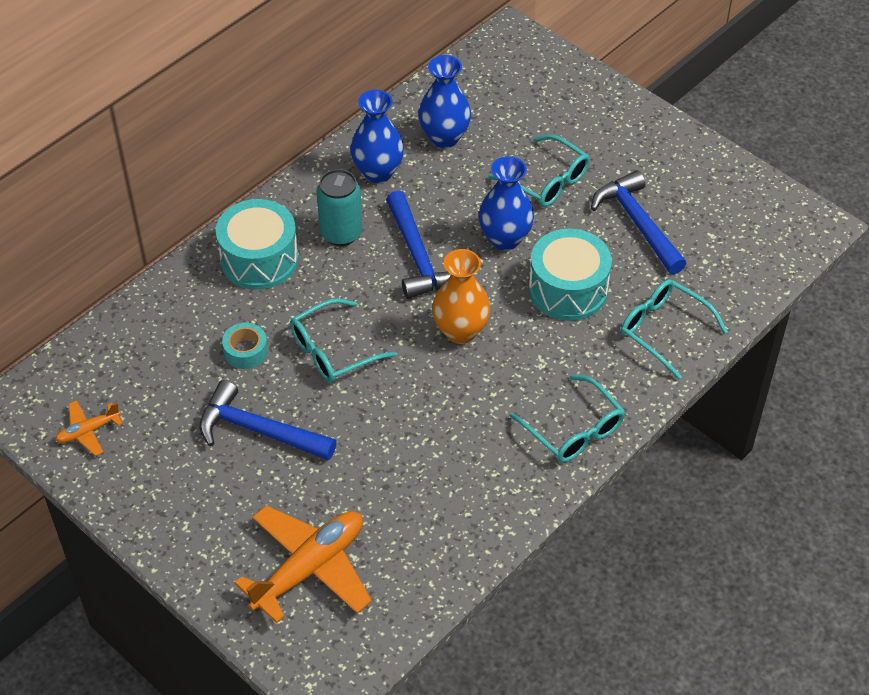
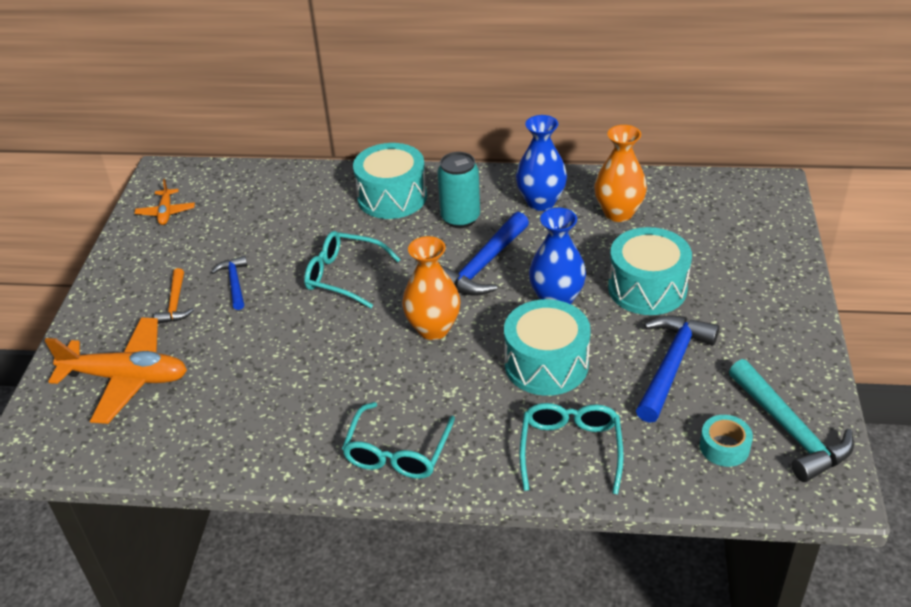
camera: 55 degrees right, 10 degrees down
(88, 431) = (166, 212): orange plane -> orange plane turned 120 degrees counterclockwise
(242, 487) = (175, 304): none -> orange hammer
(246, 351) = (301, 237): turquoise tape -> turquoise tape (724, 447)
(258, 430) = (234, 283): blue hammer -> blue hammer, size x0.57
(444, 137) = (618, 213): blue vase -> orange vase
(547, 181) = (647, 288): turquoise glasses -> turquoise drum
(752, 208) = (790, 430): none -> turquoise hammer

